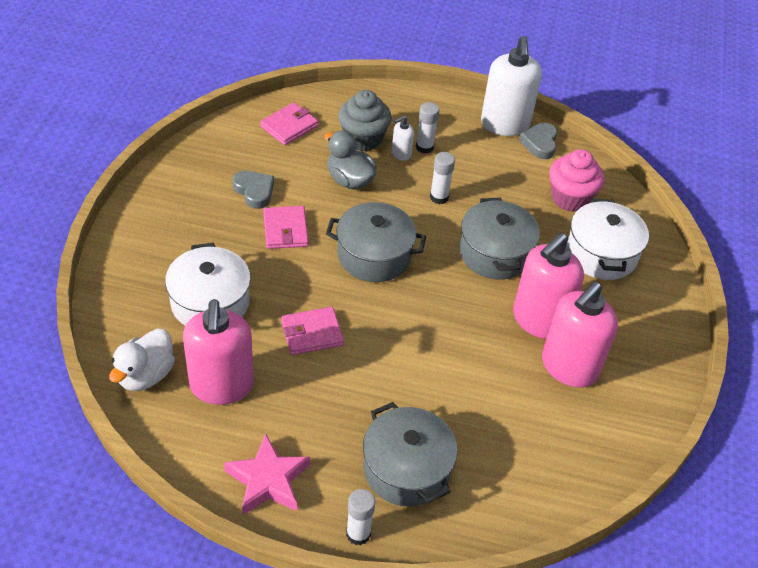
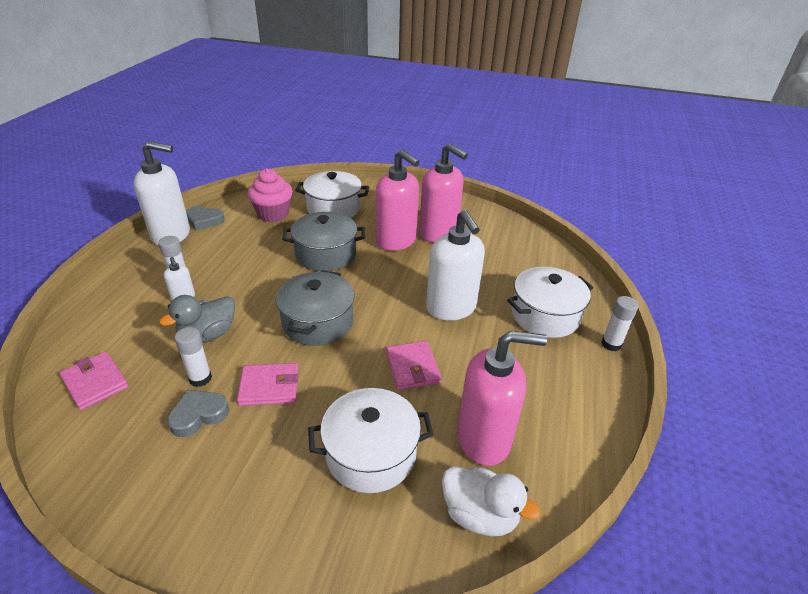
camera: 85 degrees left, 10 degrees down
(268, 480) = (582, 400): pink star -> none
(363, 139) = (149, 322): grey cupcake -> none
(406, 469) = (545, 315): grey pot -> white pot
(409, 371) = (451, 308): none -> white soap dispenser
(439, 197) = (252, 278): white glue stick -> white glue stick (200, 378)

